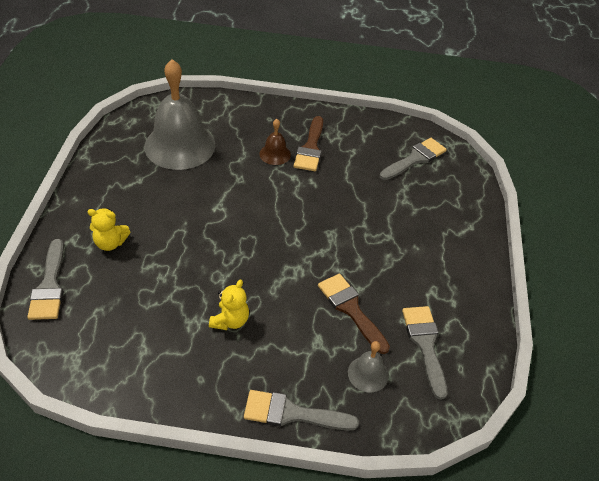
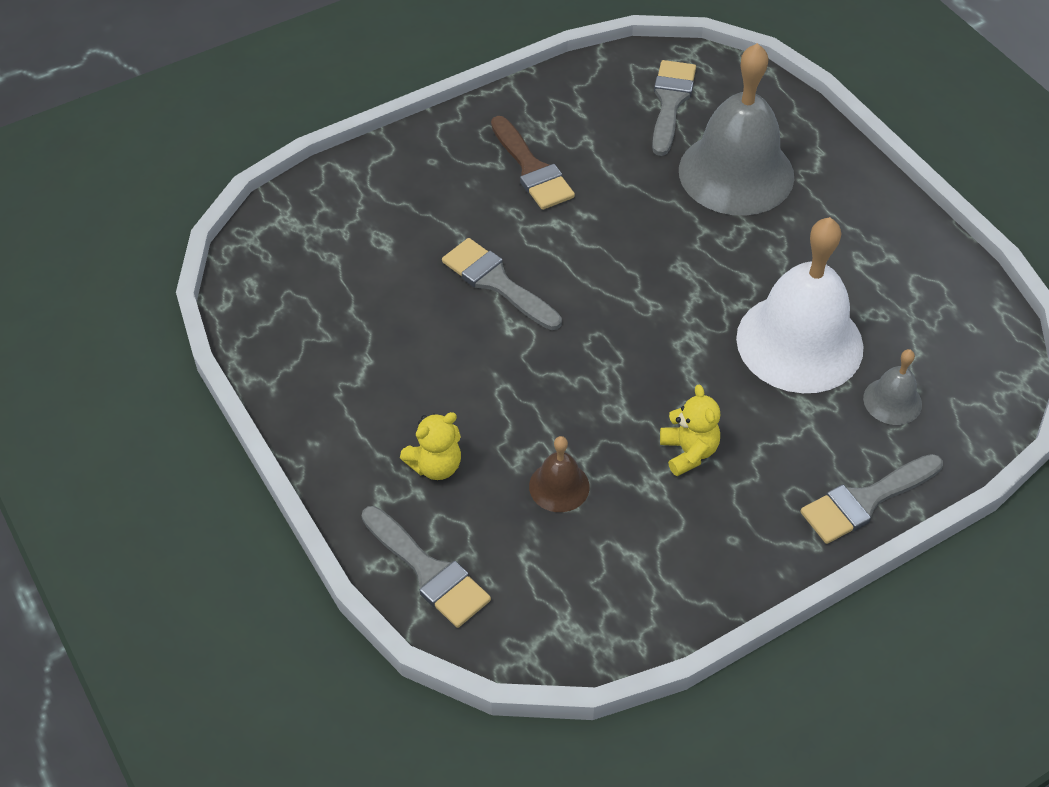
camera: 35 degrees left, 5 degrees up
(180, 145) = (360, 276): grey bell -> grey bell (736, 173)
(275, 154) = (497, 207): brown bell -> brown bell (559, 486)
(351, 309) = (799, 342): brown brush -> white bell
(425, 344) = (913, 326): grey brush -> grey brush (496, 282)

